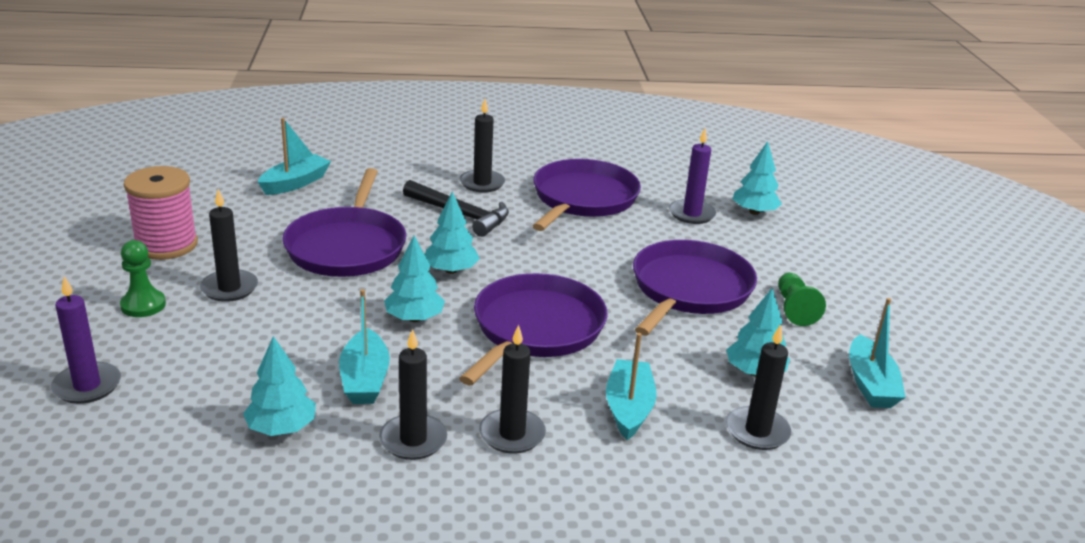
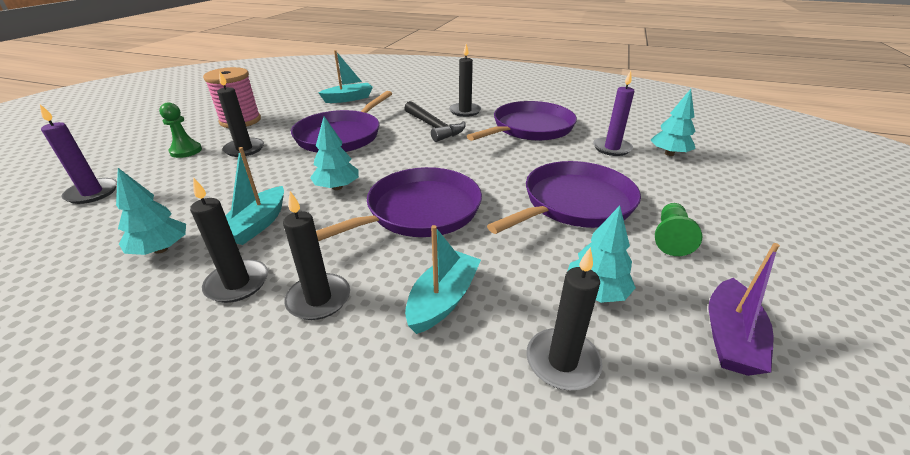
camera: 25 degrees right, 5 degrees up
(451, 270) = (394, 160): turquoise tree -> none
(870, 384) = (730, 337): turquoise boat -> purple boat

